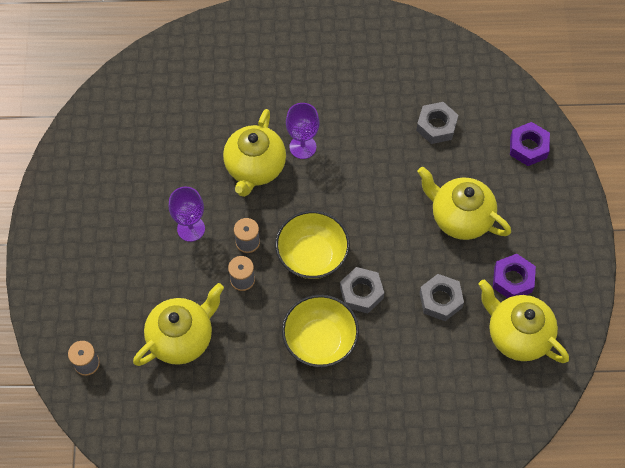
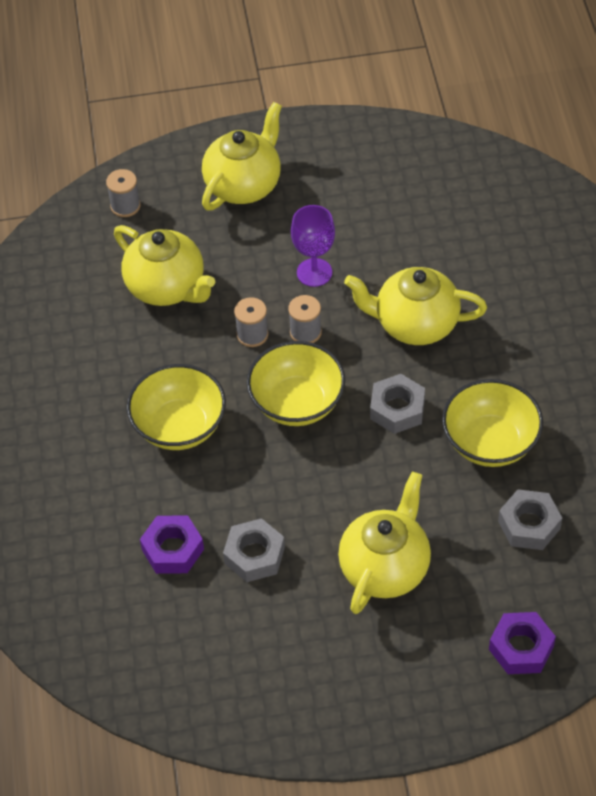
camera: 85 degrees right, 10 degrees down
(302, 147) = (458, 371): purple goblet -> none
(361, 293) = (252, 463): grey nut -> grey nut (397, 409)
(366, 137) = (490, 442): none -> yellow bowl
(512, 280) = (298, 641): purple nut -> purple nut (173, 549)
(517, 335) = (215, 653): yellow teapot -> yellow teapot (244, 185)

